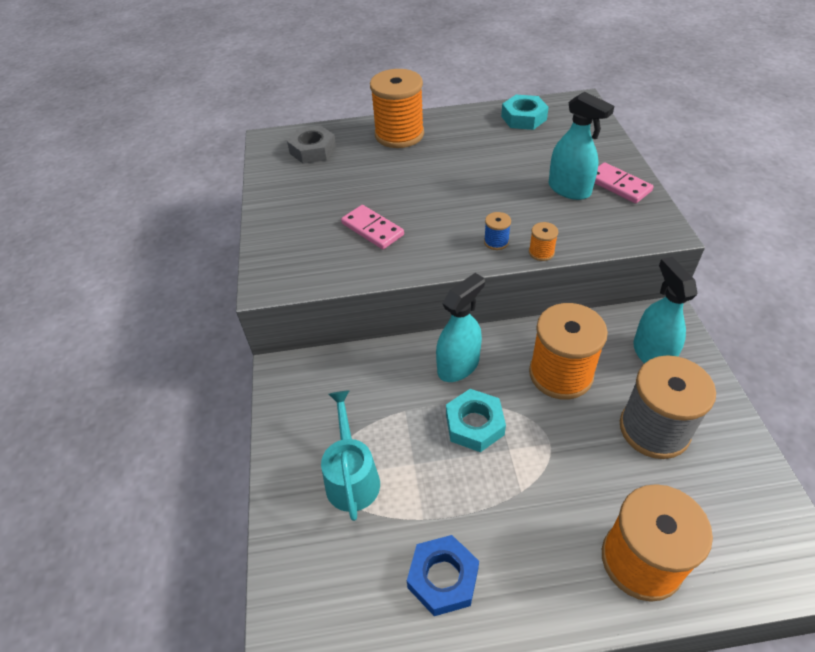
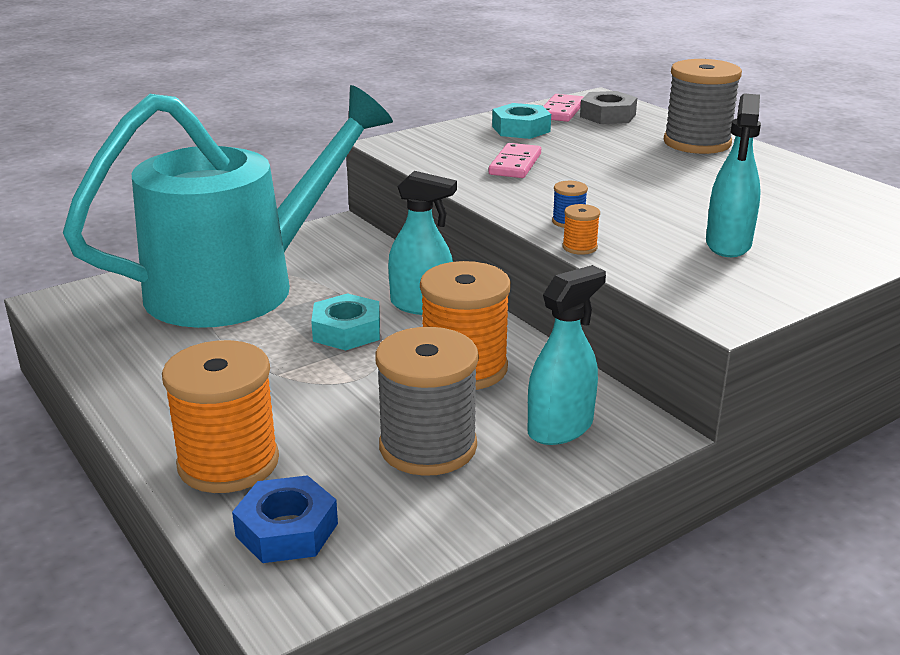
camera: 60 degrees right, 20 degrees down
(351, 476) = (241, 285): turquoise watering can -> turquoise watering can, size x2.45
(399, 134) = (697, 143): orange spool -> grey spool
(443, 578) = (154, 352): blue nut -> blue nut (287, 529)
(523, 118) = (846, 195): turquoise nut -> turquoise nut (521, 129)
(618, 185) = (785, 273): pink domino -> pink domino (561, 111)

